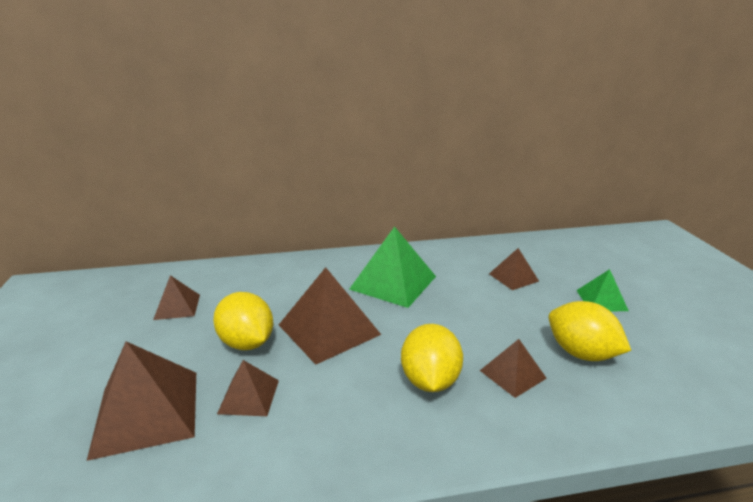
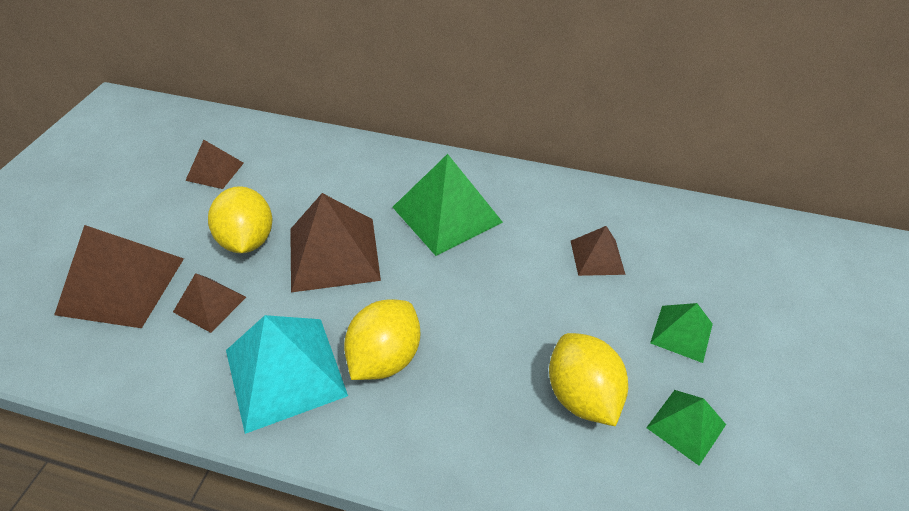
camera: 25 degrees right, 20 degrees up
(359, 419) = (285, 372): none -> turquoise pyramid
(512, 374) = (477, 388): brown pyramid -> none
(655, 346) = (686, 426): none -> green pyramid

